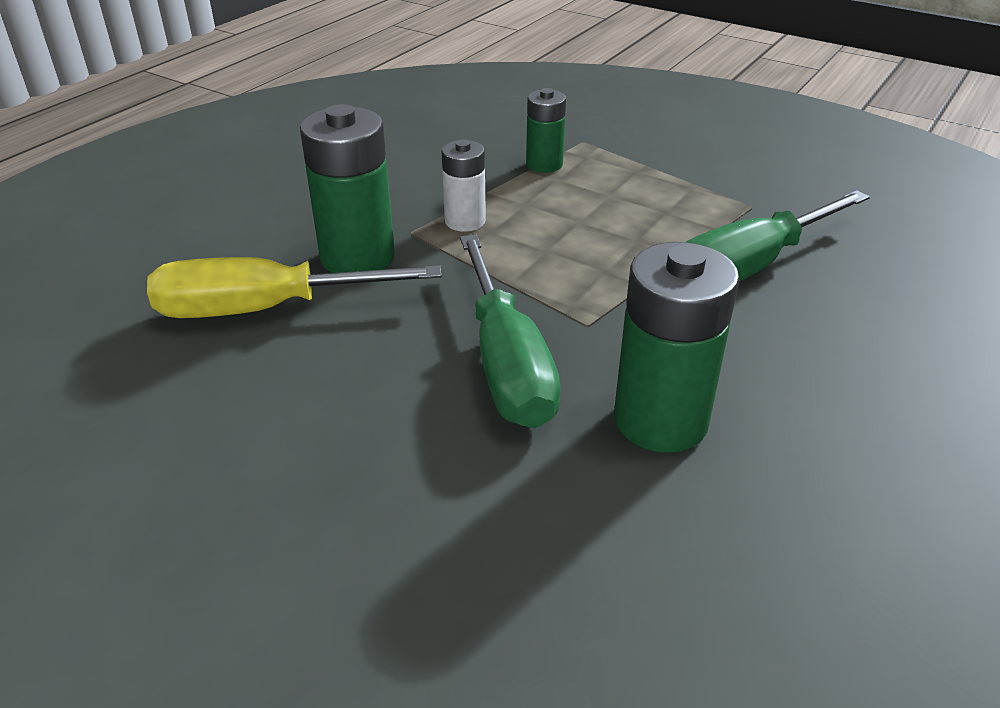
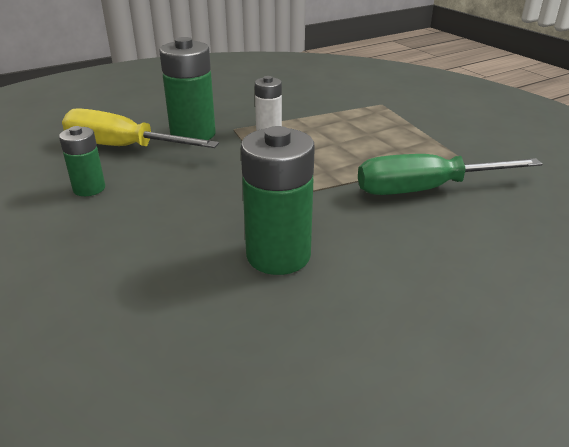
camera: 25 degrees right, 5 degrees down
(507, 364) = (218, 203): green screwdriver -> none
(544, 164) = (345, 111): green battery -> green battery (89, 188)

